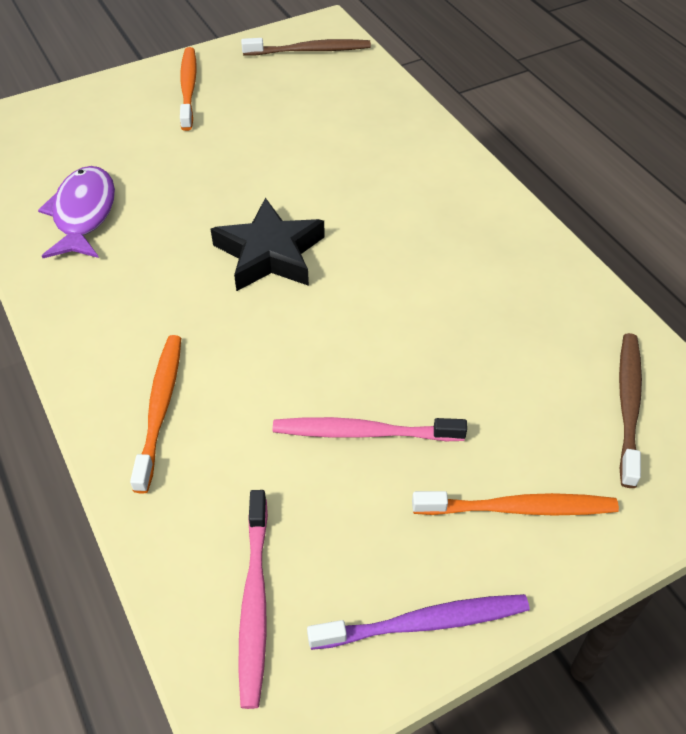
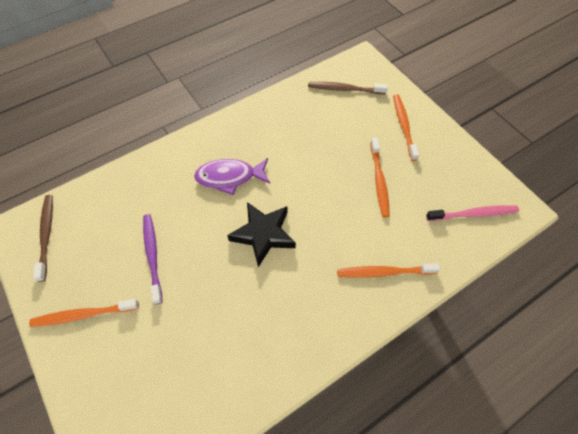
camera: 95 degrees left, 10 degrees up
(83, 214) = (231, 358): purple fish -> purple fish (229, 177)
(363, 432) = (379, 181): pink toothbrush -> orange toothbrush
(425, 622) = (462, 155): purple toothbrush -> purple toothbrush (152, 255)

